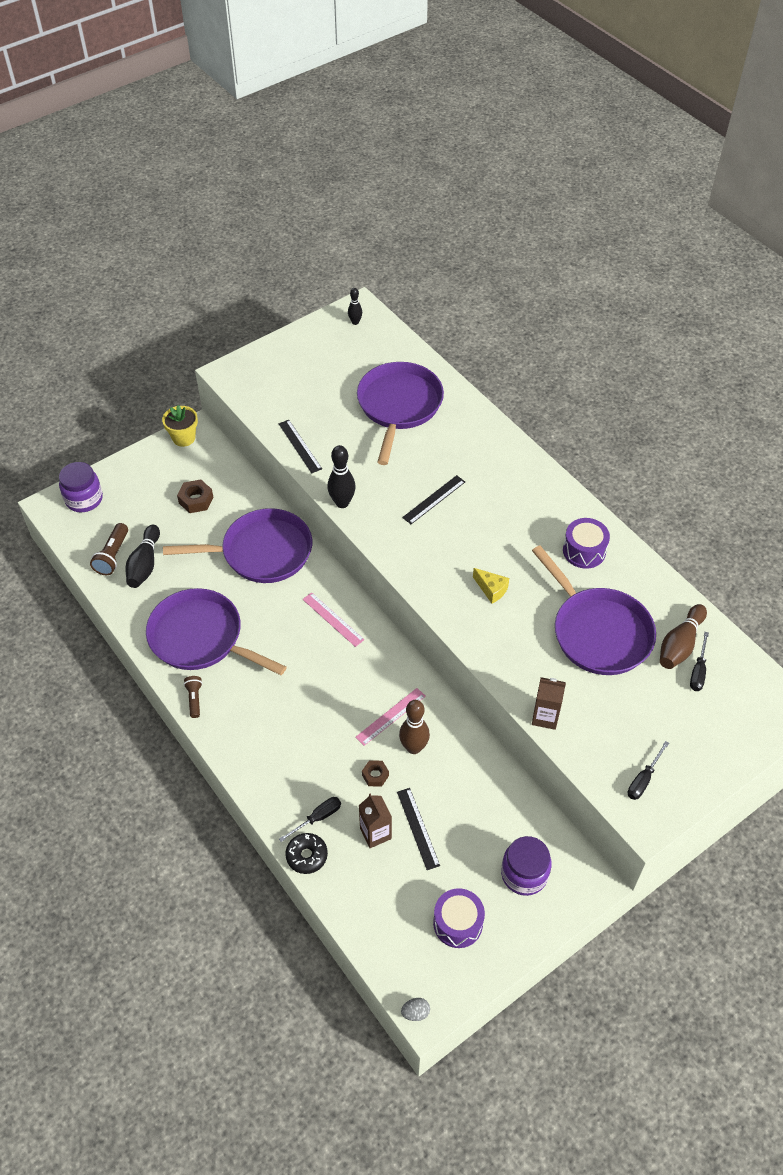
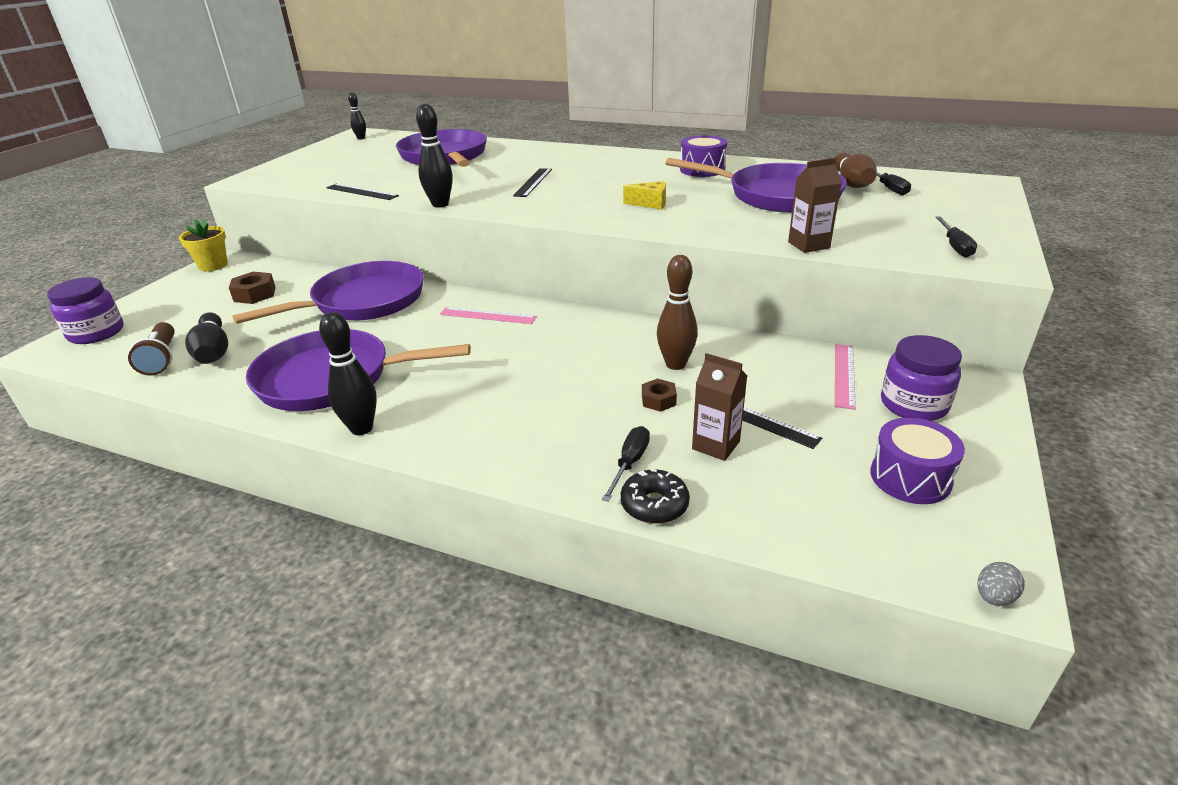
camera: 30 degrees left, 20 degrees down
(194, 699) = (361, 428): brown flashlight -> black bowling pin
(390, 716) = (624, 353): pink ruler -> pink ruler (844, 375)

